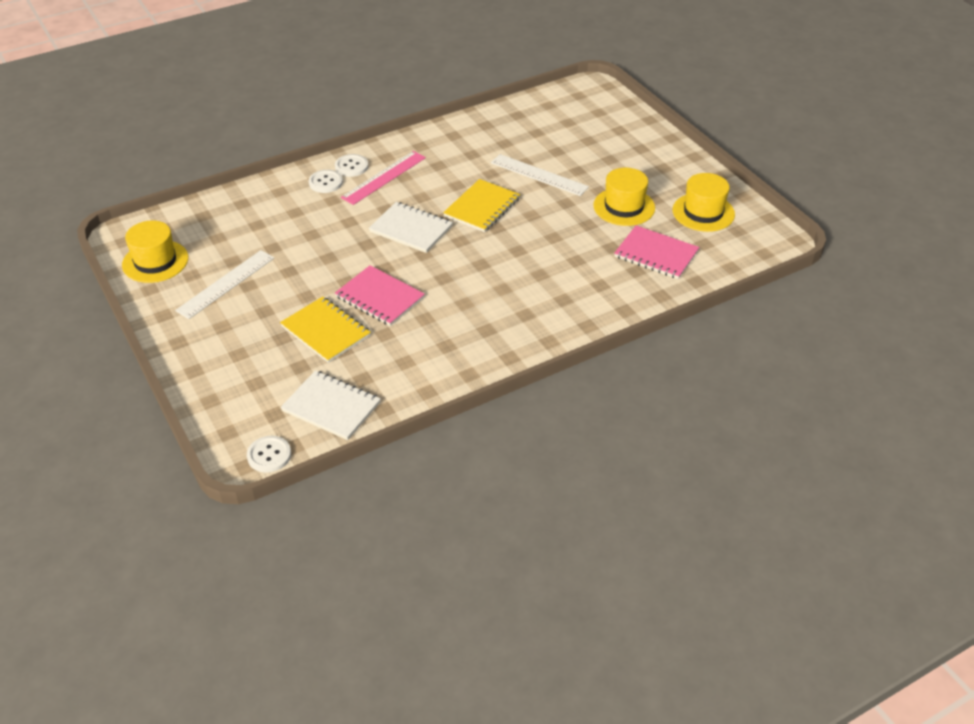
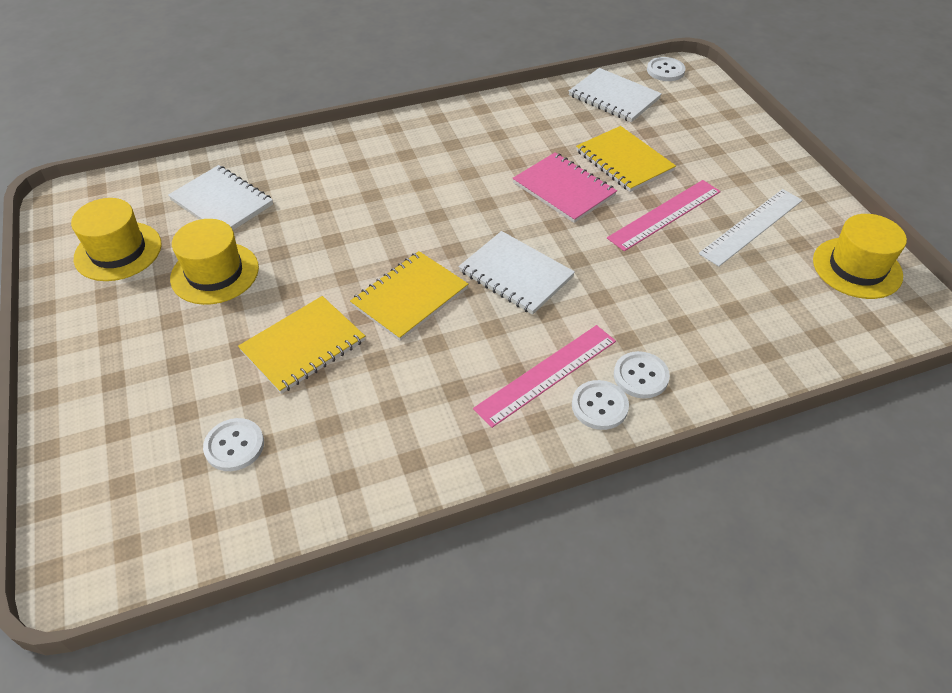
camera: 170 degrees left, 5 degrees up
(295, 285) = (664, 214): none -> pink ruler
(539, 175) = (303, 346): white ruler -> yellow notebook
(551, 131) = (234, 446): none -> white button
(656, 254) = (222, 202): pink notebook -> white notebook

